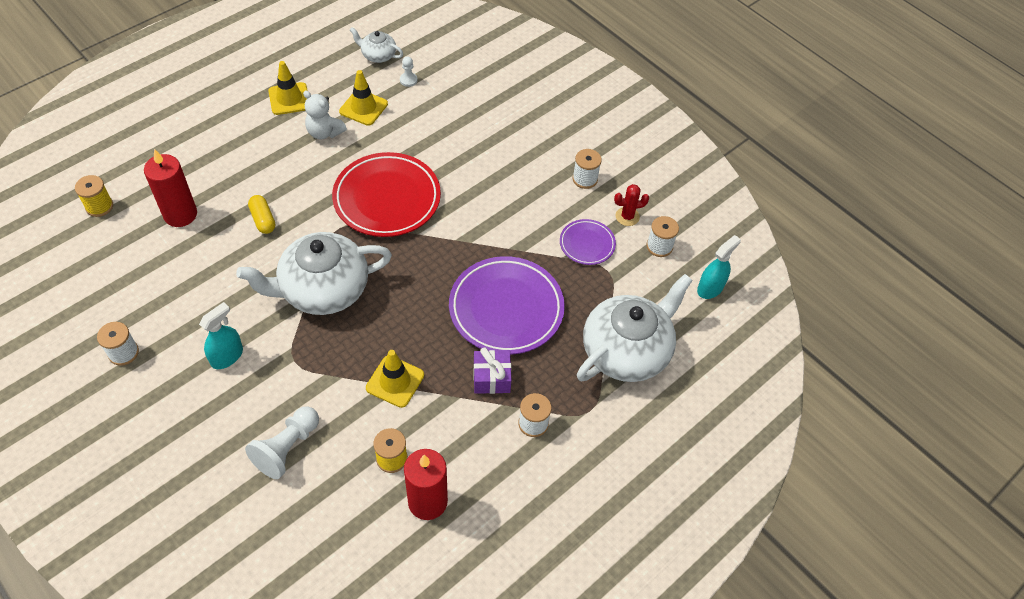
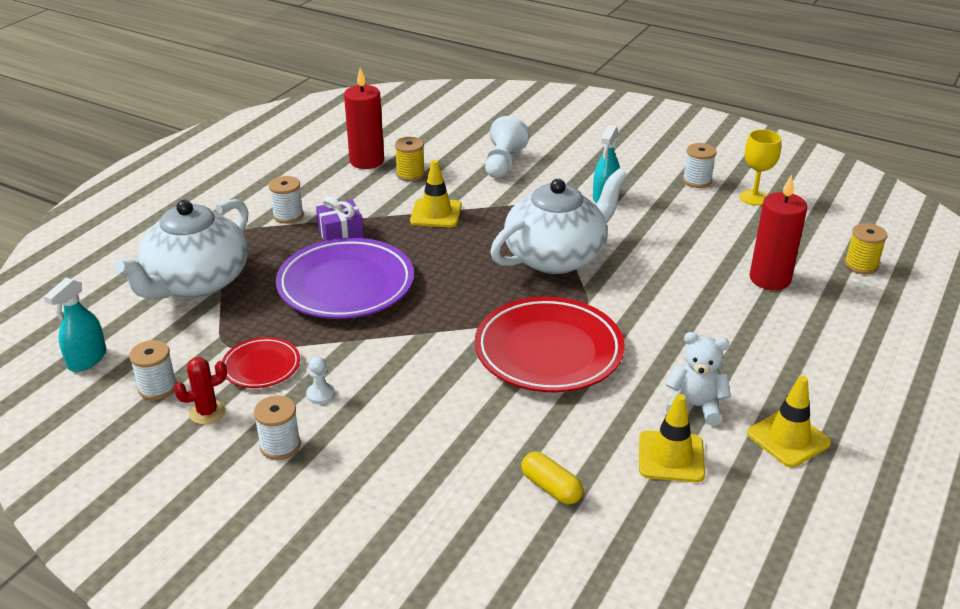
camera: 165 degrees right, 20 degrees down
(97, 311) = (754, 197): none -> yellow goblet
(263, 220) = (676, 296): yellow capsule -> yellow capsule (551, 487)
(378, 55) = (722, 556): white teapot -> none
(408, 80) = (636, 524): white pawn -> white pawn (320, 394)
(587, 244) = (261, 366): purple plate -> red plate

